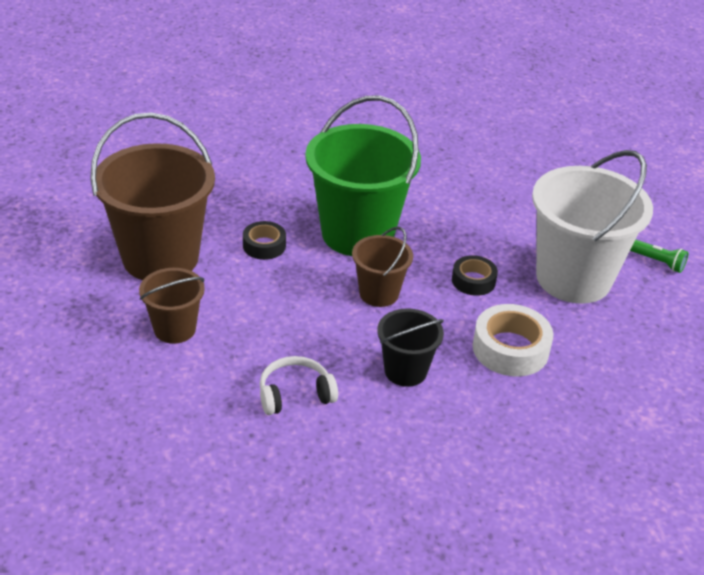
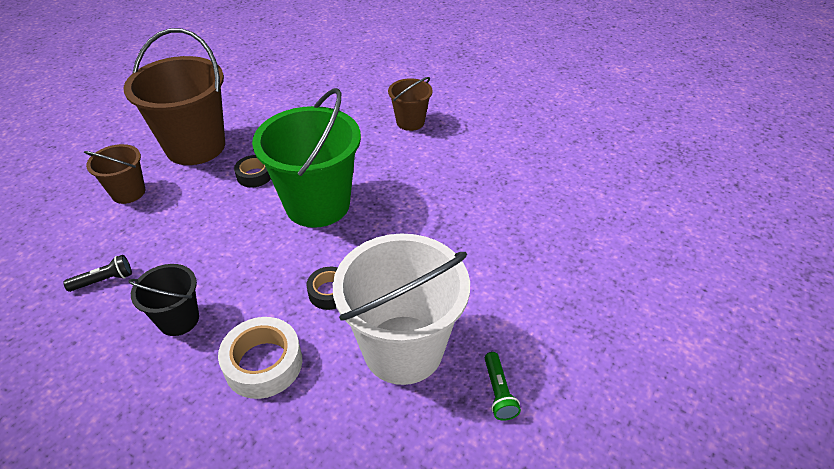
camera: 50 degrees right, 5 degrees up
(295, 394) = (104, 280): white headphones -> black flashlight
(379, 293) = (258, 254): brown bucket -> brown bucket (410, 122)

